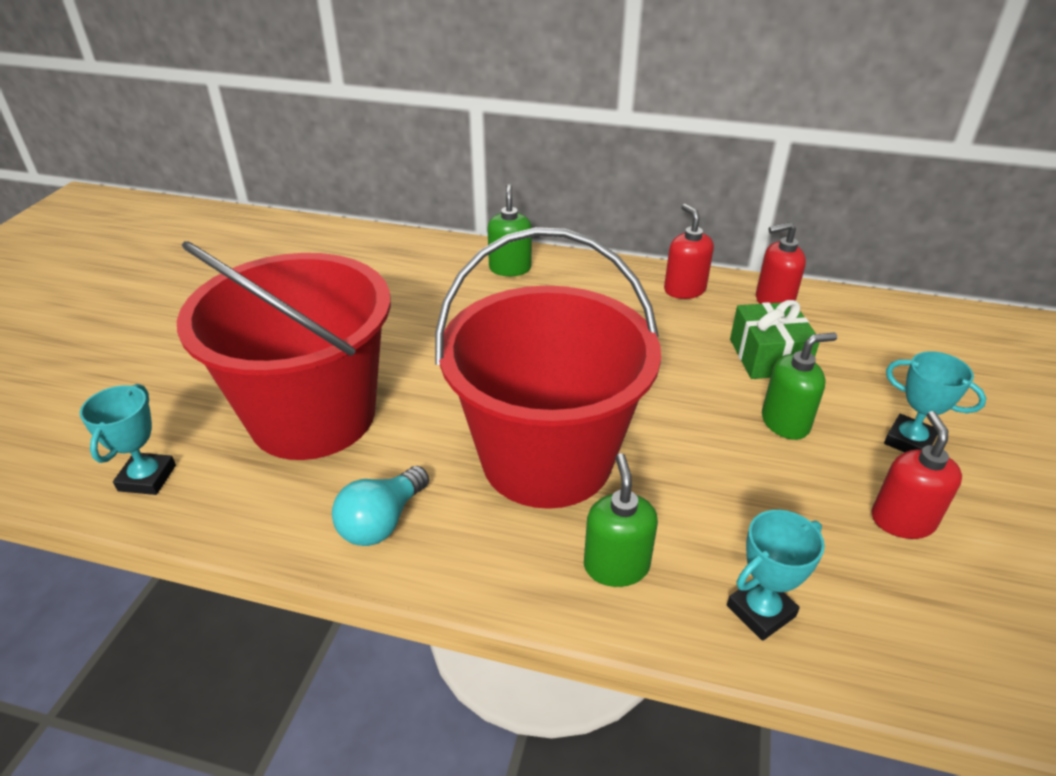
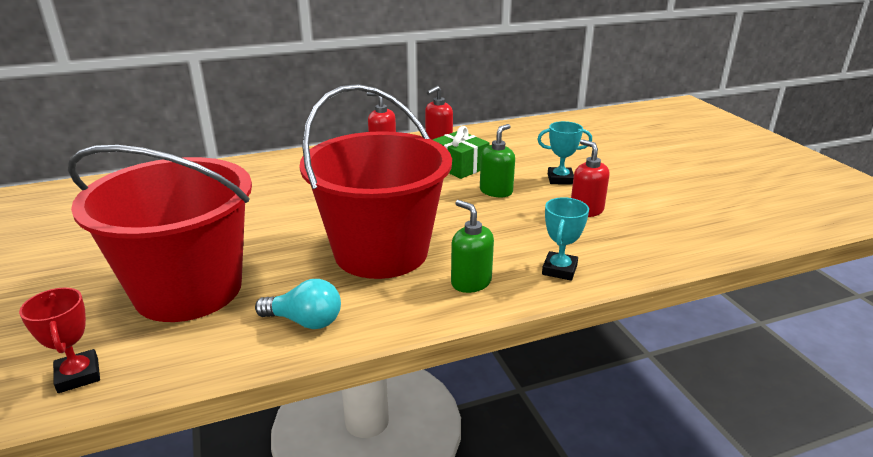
camera: 35 degrees left, 10 degrees down
(147, 478) = (78, 375): turquoise trophy -> red trophy
(382, 521) = (305, 321): turquoise light bulb -> turquoise light bulb turned 75 degrees counterclockwise
(510, 268) = (256, 170): green soap dispenser -> none

